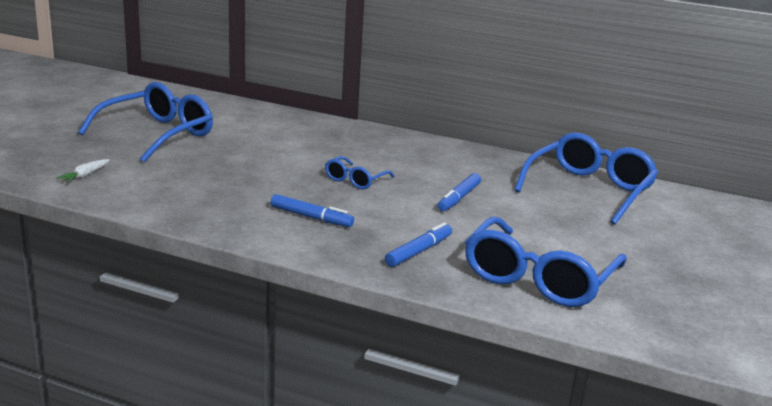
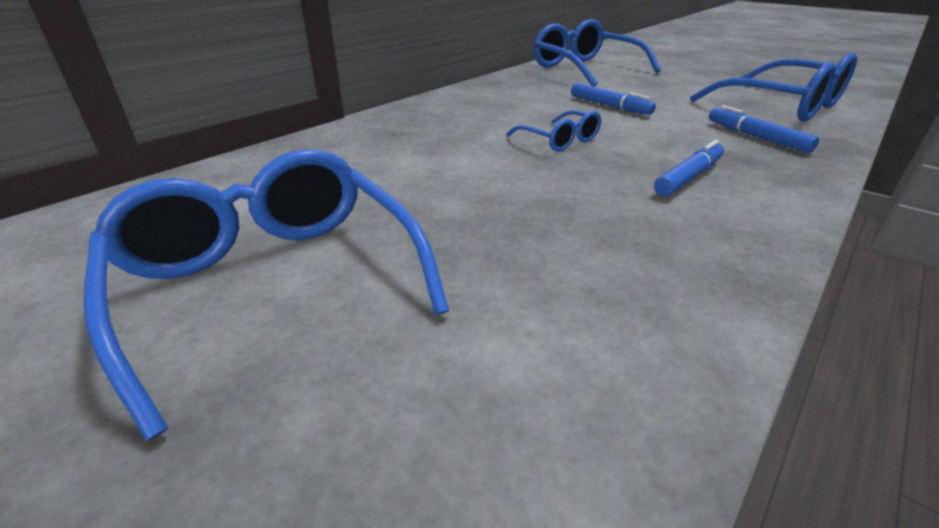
camera: 70 degrees left, 10 degrees up
(85, 175) = (507, 435): white carrot -> none

